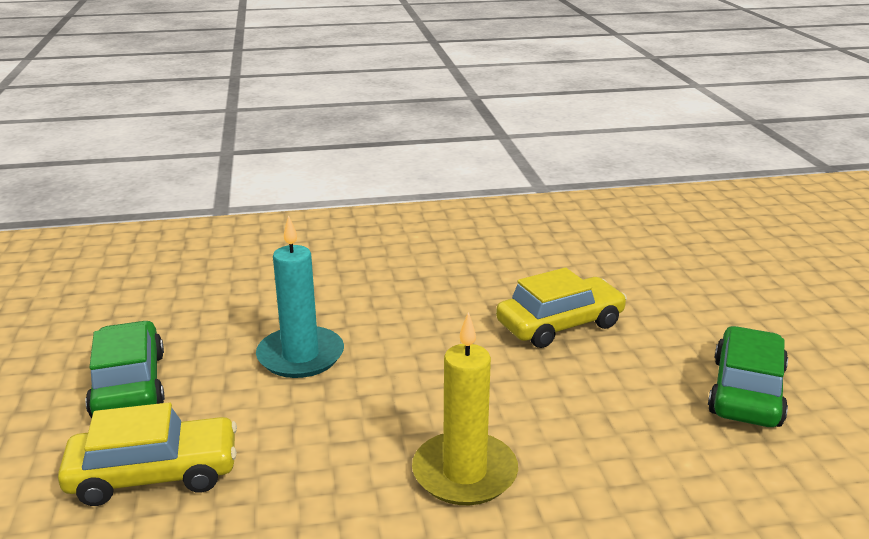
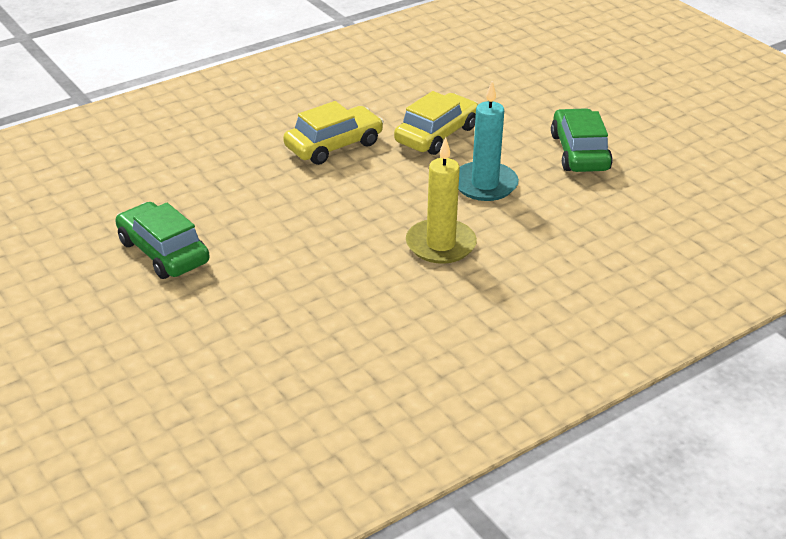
camera: 25 degrees left, 10 degrees up
(154, 474) = (243, 299): yellow car -> yellow car (334, 145)
(300, 356) = (271, 201): turquoise candle -> turquoise candle (484, 184)

